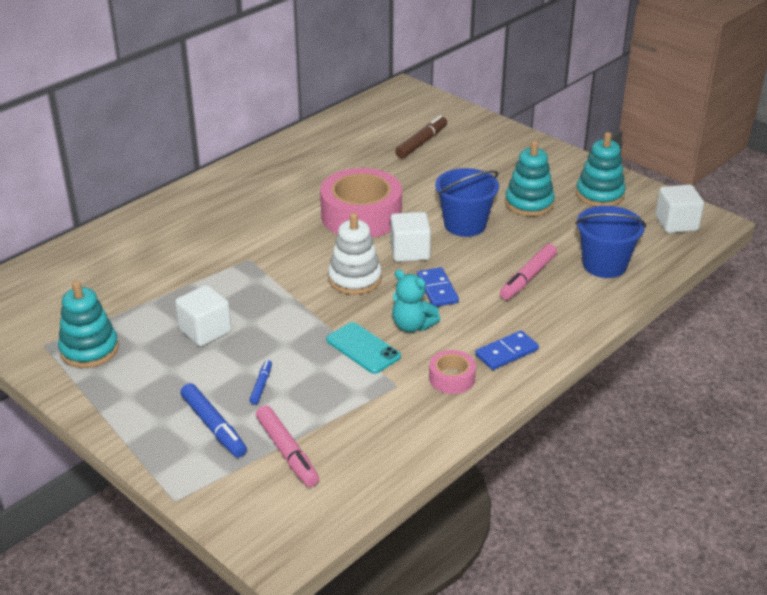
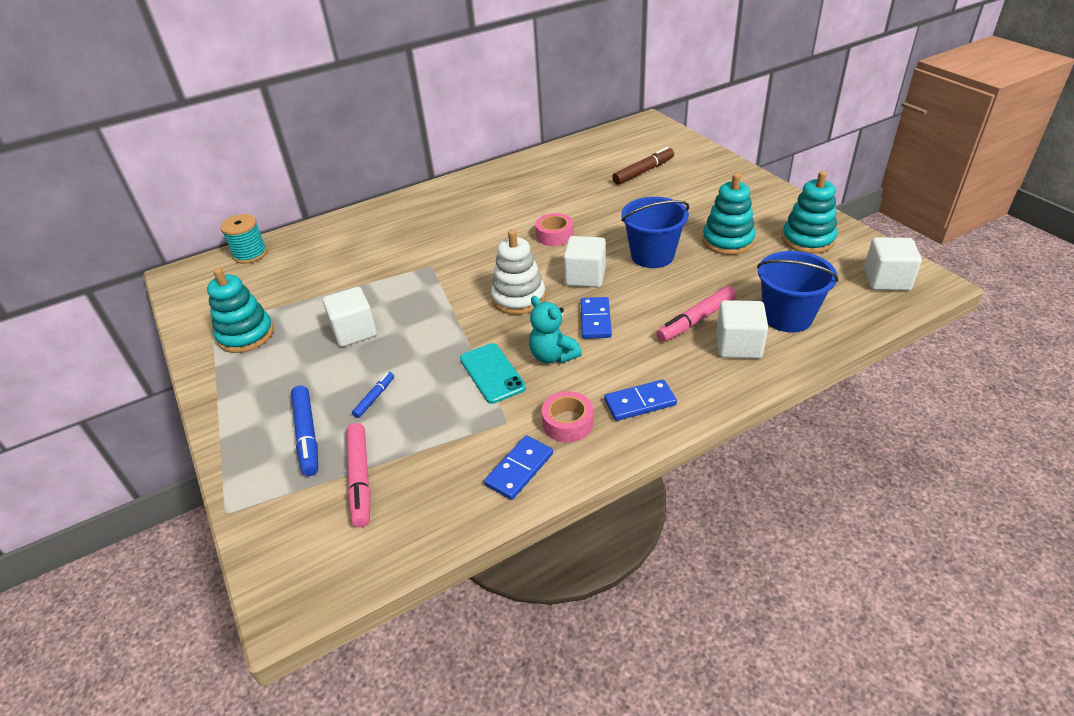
camera: 20 degrees right, 5 degrees up
(38, 270) = (250, 254): none -> turquoise spool
(361, 215) = (554, 235): pink tape -> pink tape, size x0.47
(427, 420) = (519, 469): none -> blue domino
(572, 294) = (738, 345): none -> white cube

